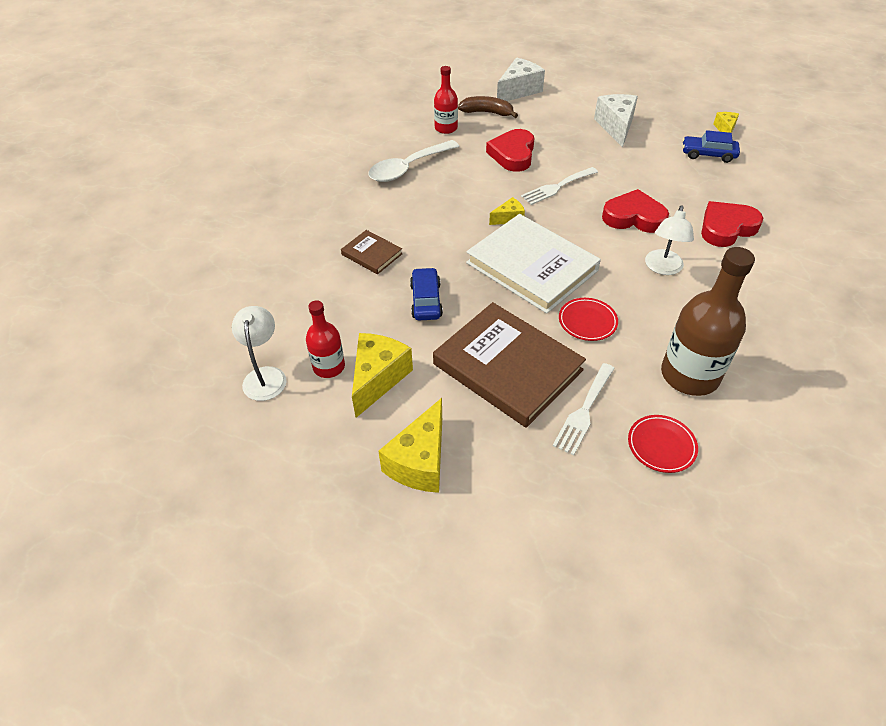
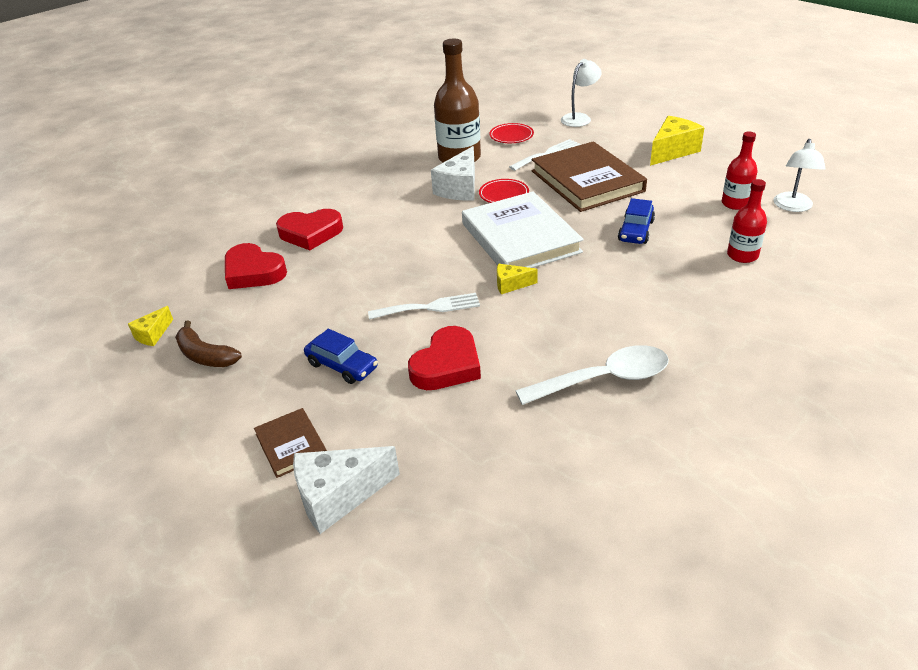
camera: 155 degrees left, 10 degrees down
(372, 254) = (681, 279): brown book -> brown book (291, 445)
(378, 378) = (694, 191): yellow cheese -> none
(446, 128) = (514, 440): red bottle -> red bottle (742, 255)
(487, 112) = (429, 456): brown banana -> brown banana (205, 355)
(616, 127) = (273, 374): white cheese -> white cheese (460, 188)
(634, 217) = (382, 259): red heart -> red heart (253, 272)
(662, 268) = (405, 215): white lamp -> white lamp (579, 118)
(708, 154) = (220, 307): blue car -> blue car (342, 366)

